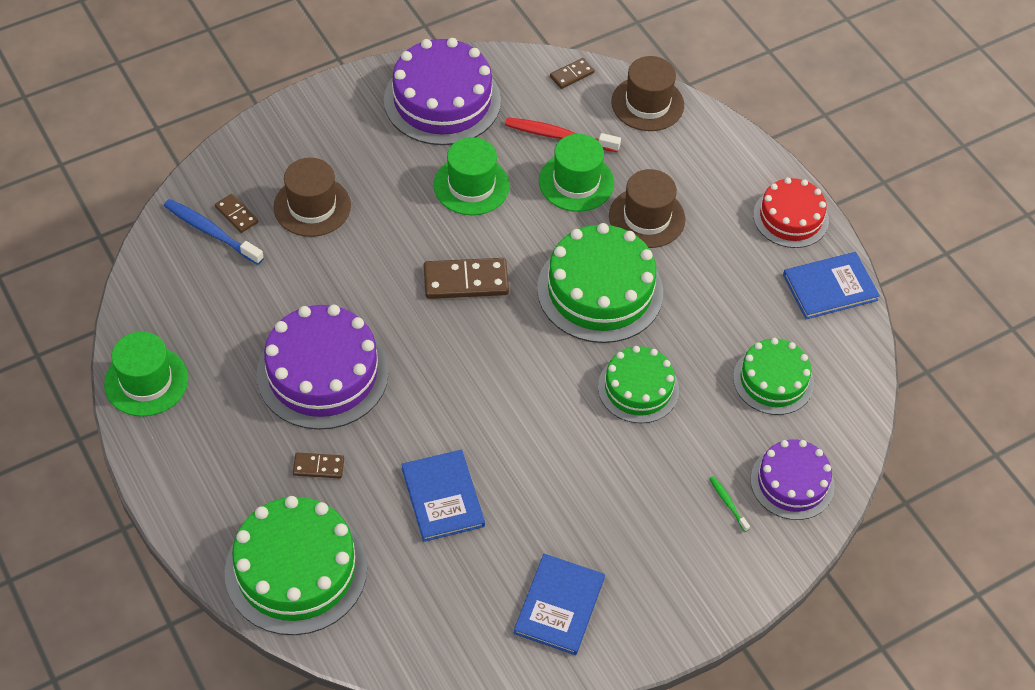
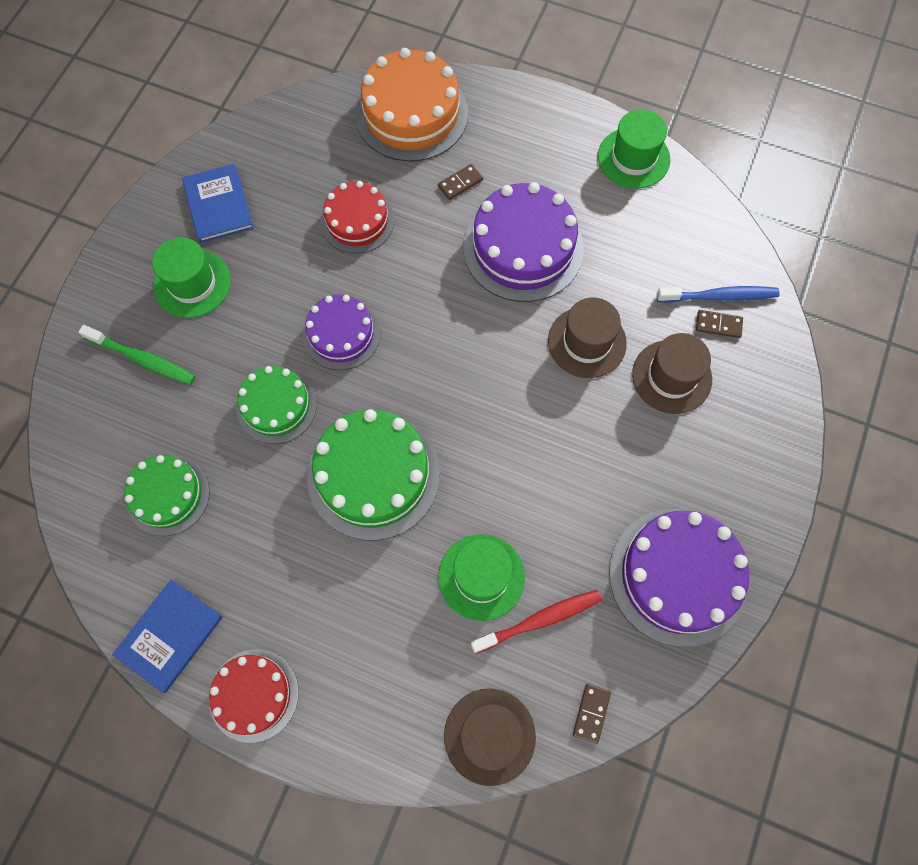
camera: 145 degrees right, 15 degrees up
(296, 569) = (411, 114): green cake -> orange cake
(442, 497) = (357, 221): blue book -> red cake
(466, 281) = (489, 401): brown domino -> none
(471, 185) = (567, 499): green hat -> green hat (192, 283)
(647, 217) = (388, 586): brown hat -> brown hat (587, 342)
(727, 503) = (143, 359): green toothbrush -> green toothbrush, size x2.00
(792, 482) = (100, 411): purple cake -> purple cake (341, 334)

